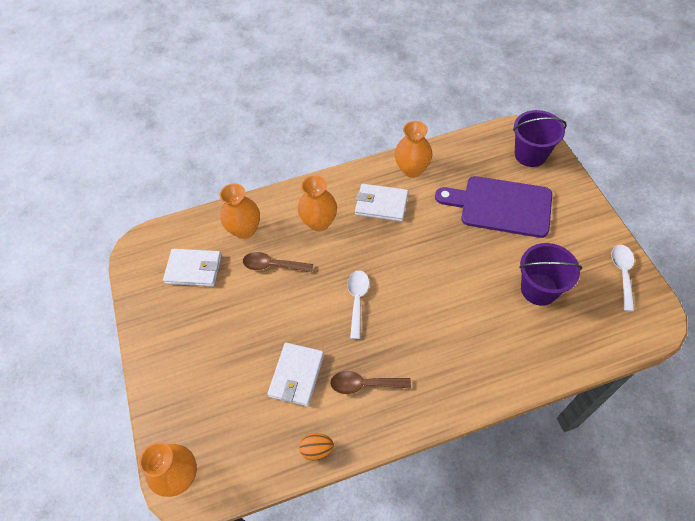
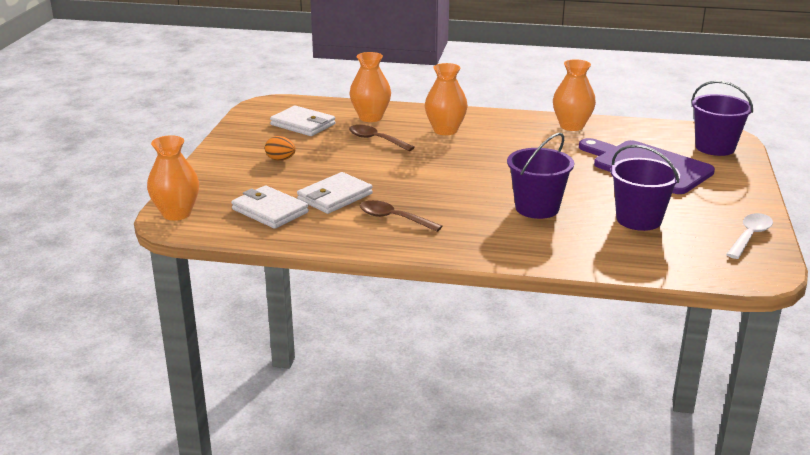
camera: 25 degrees right, 30 degrees down
(317, 449) = (310, 237): orange egg -> orange egg (280, 159)
(357, 300) = (437, 176): white spoon -> none
(381, 204) = (518, 136): white wallet -> white wallet (270, 211)
(460, 310) = (537, 208): none -> purple bucket

